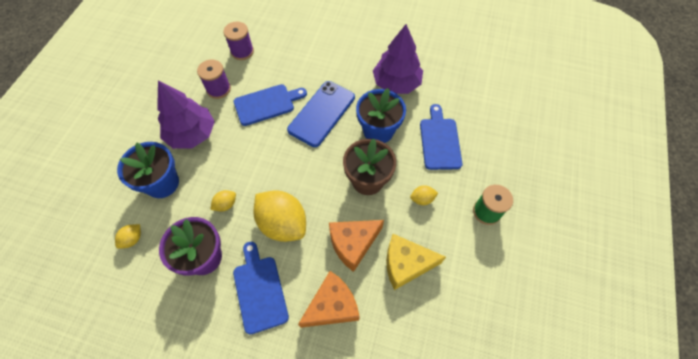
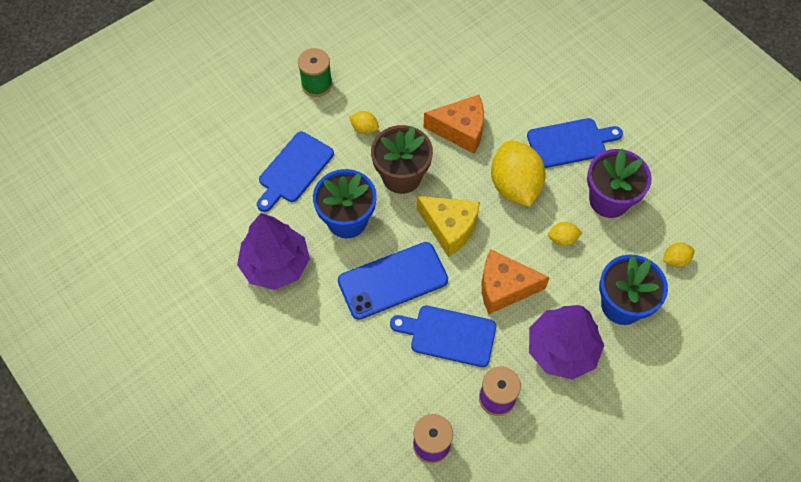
camera: 145 degrees left, 0 degrees up
(259, 290) = (570, 143): blue cutting board -> blue cutting board turned 120 degrees counterclockwise
(332, 306) = (513, 96): orange cheese -> orange cheese (504, 287)
(406, 264) = (426, 88): yellow cheese -> yellow cheese (449, 228)

